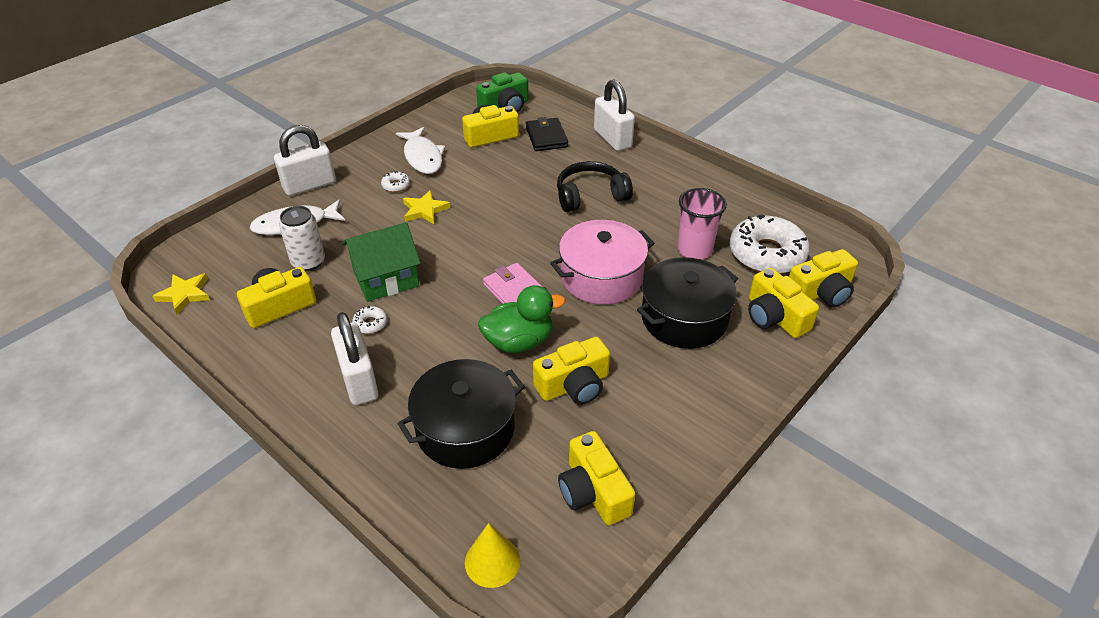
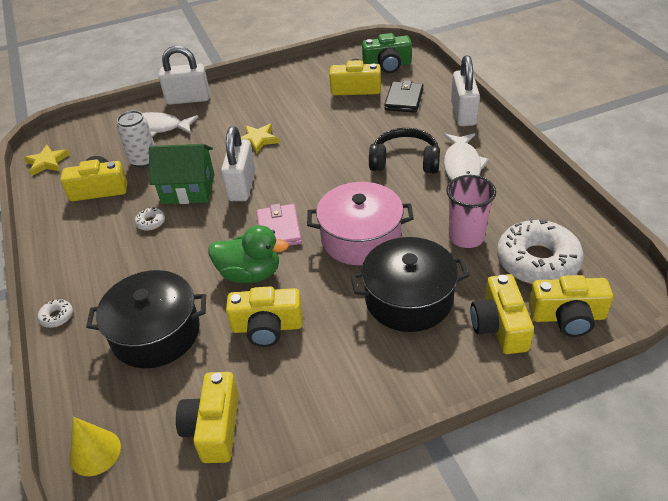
camera: 30 degrees right, 0 degrees up
(359, 380) = (110, 266): white padlock -> white padlock (242, 186)
(396, 185) = (250, 114): white donut -> white donut (57, 317)
(422, 157) = (288, 95): white fish -> white fish (462, 166)

